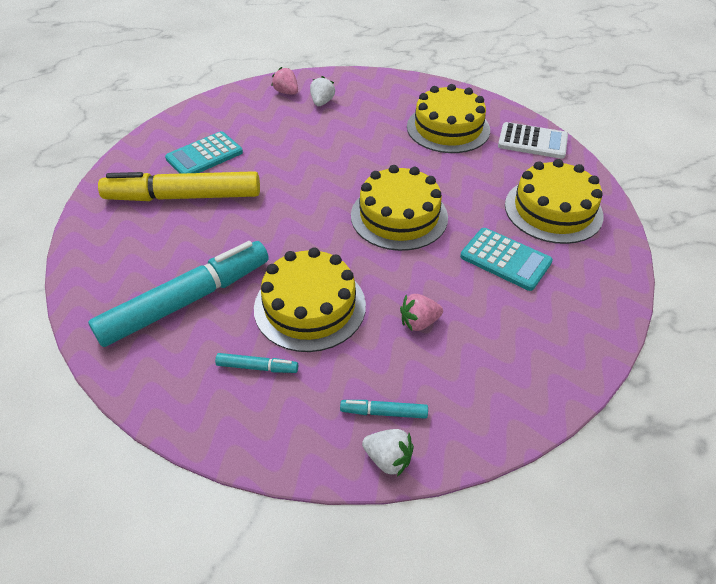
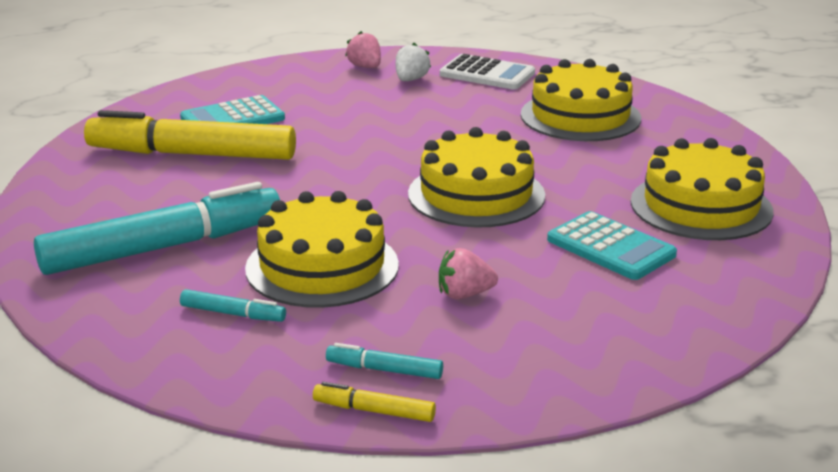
camera: 10 degrees right, 20 degrees down
(388, 459) = (374, 411): white strawberry -> yellow marker
(532, 141) = (699, 138): white calculator -> white calculator (487, 74)

